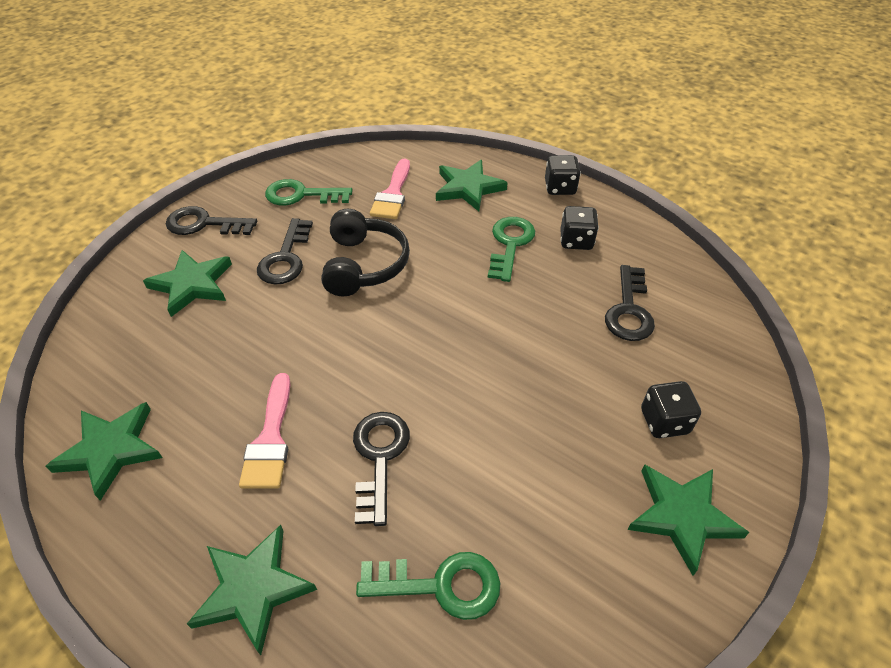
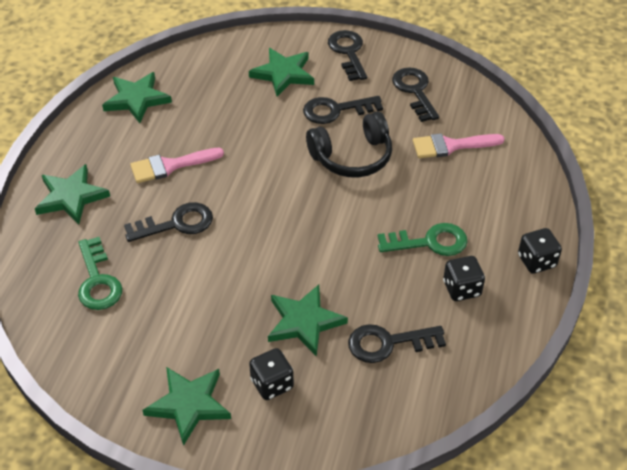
camera: 70 degrees right, 0 degrees up
(302, 195) = (415, 91): green key -> black key
(468, 188) = (492, 193): green star -> green star (304, 322)

